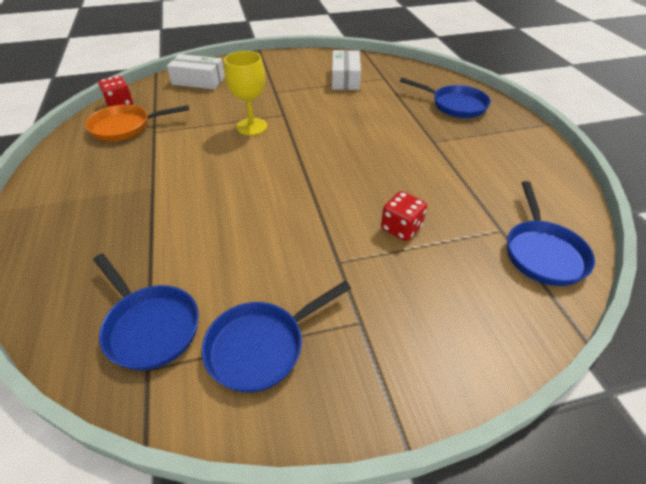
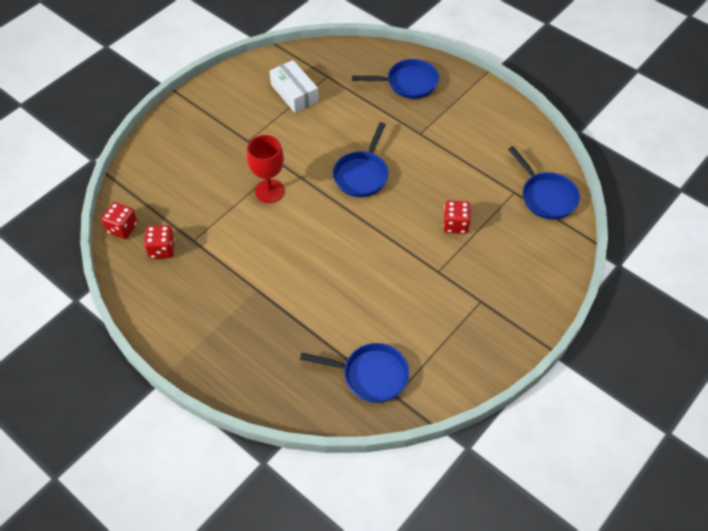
camera: 35 degrees left, 10 degrees up
(125, 127) = (162, 249): orange pan -> red dice
(198, 81) = (162, 162): white box -> none
(252, 126) = (269, 191): yellow goblet -> red goblet
(261, 346) = (442, 346): blue pan -> blue pan (362, 175)

